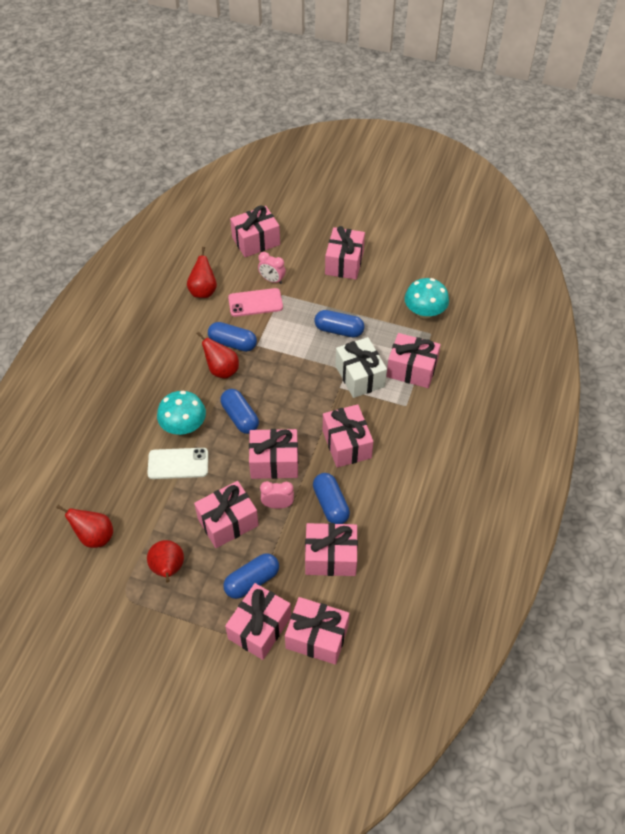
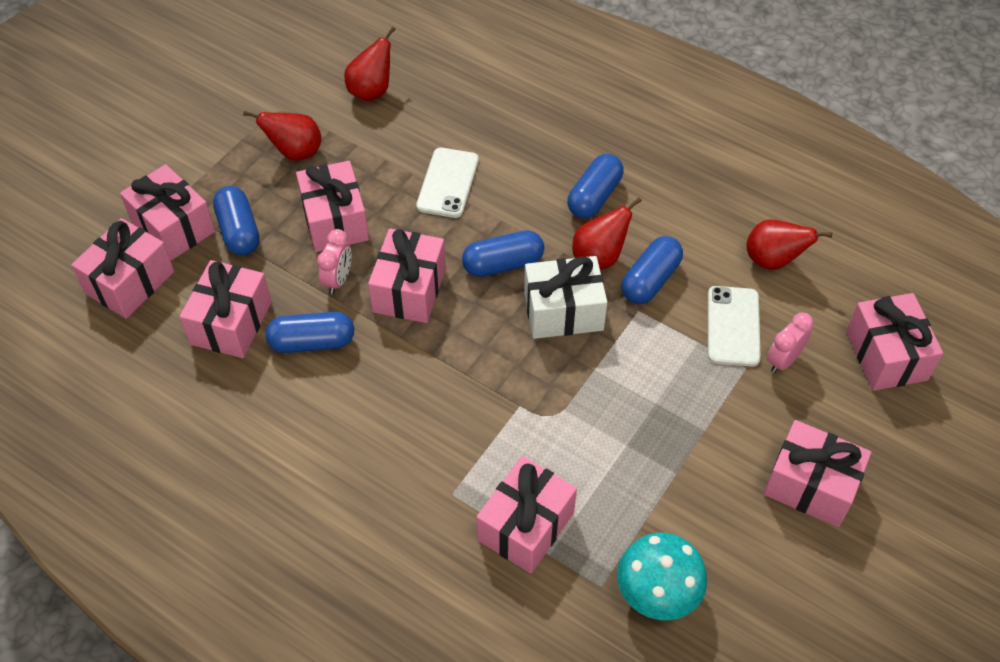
camera: 105 degrees right, 0 degrees up
(183, 425) = (510, 198): turquoise mushroom -> none
(255, 302) = (733, 326): pink phone -> white phone
(339, 330) = (643, 435): blue capsule -> blue capsule (594, 197)
(346, 444) = (407, 388): pink gift -> none
(360, 376) = (534, 441): white gift -> white gift (563, 311)

